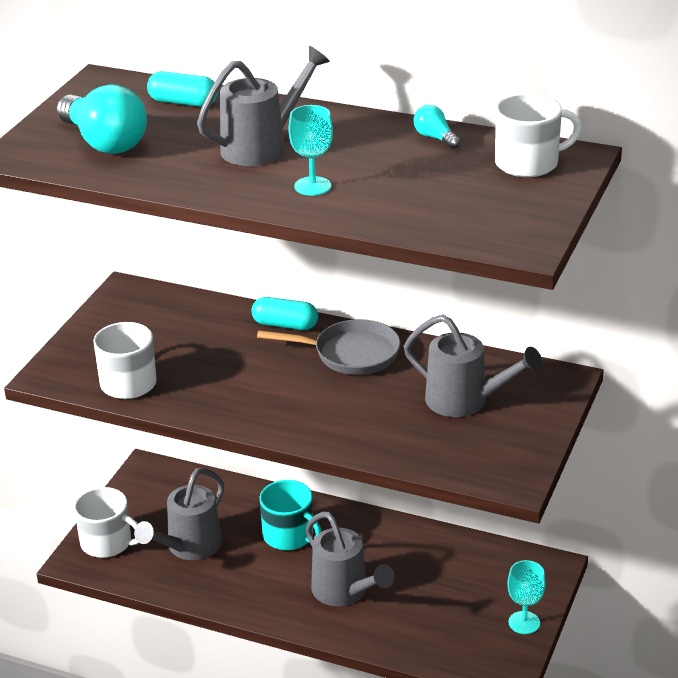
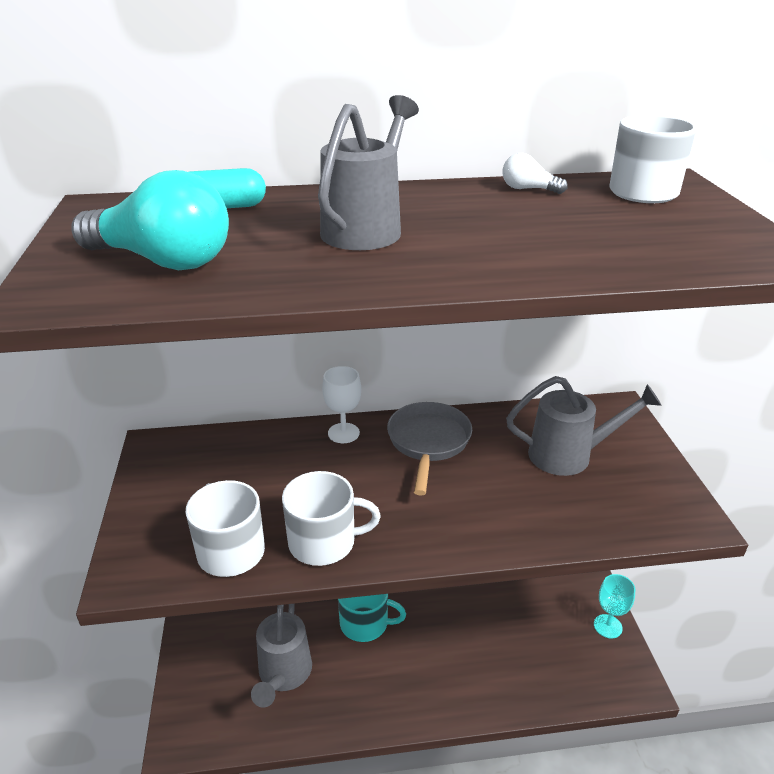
camera: 30 degrees left, 0 degrees up
(107, 543) = (199, 705): white mug -> white mug (324, 542)
(285, 325) = (343, 433): turquoise capsule -> white goblet
(312, 186) = (478, 252): turquoise goblet -> none
(344, 592) = (451, 661): grey watering can -> none
(350, 354) = (428, 442): grey pan -> grey pan turned 60 degrees counterclockwise
(435, 138) = (528, 189): turquoise light bulb -> white light bulb

